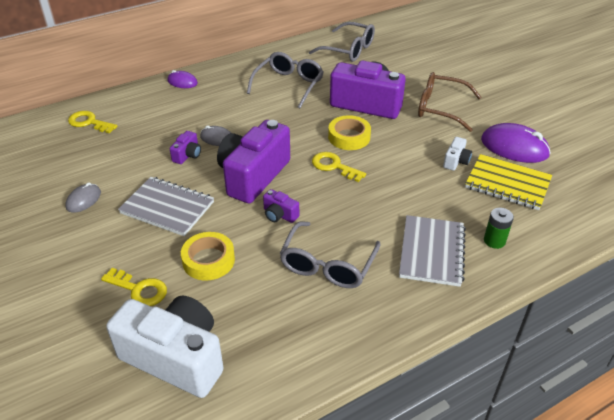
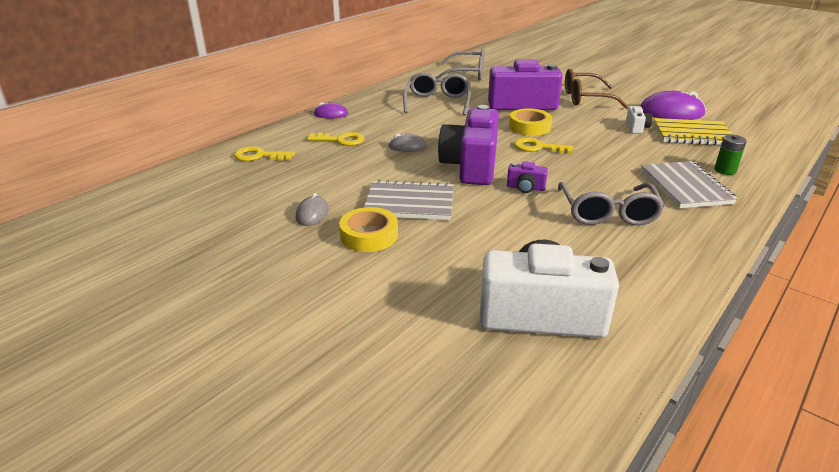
camera: 20 degrees left, 10 degrees down
(139, 289) = (446, 270): yellow key -> yellow key (341, 140)
(187, 155) = (390, 162): purple camera -> none
(208, 260) = (493, 233): yellow tape -> yellow tape (369, 235)

